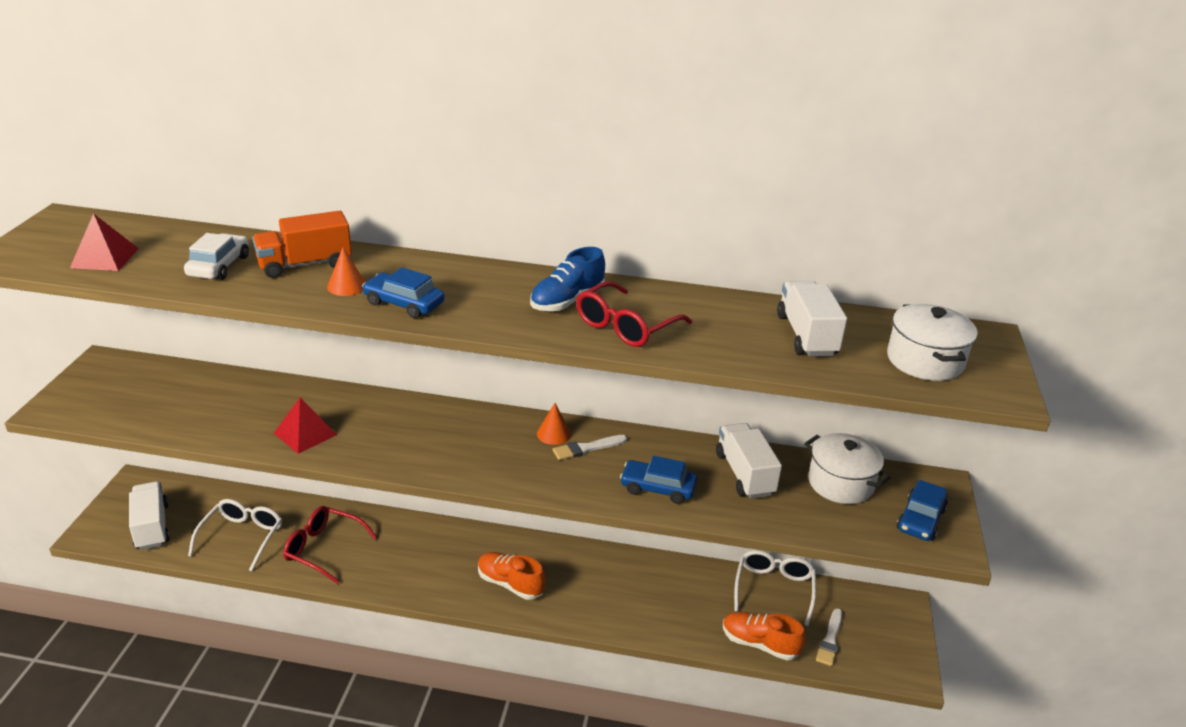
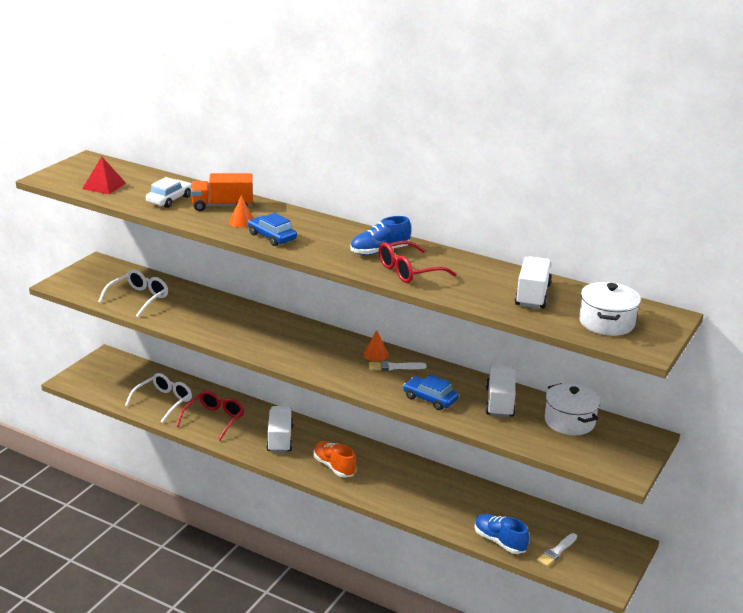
camera: 20 degrees right, 5 degrees down
(152, 527) = (108, 384): white truck -> white truck (280, 439)
(305, 434) = (208, 325): red pyramid -> none
(323, 549) = (214, 419): red glasses -> red glasses turned 75 degrees clockwise
(759, 644) = (499, 541): orange shoe -> blue shoe
(774, 589) = (531, 511): white glasses -> white glasses (139, 298)
(920, 520) = (615, 454): blue car -> none

